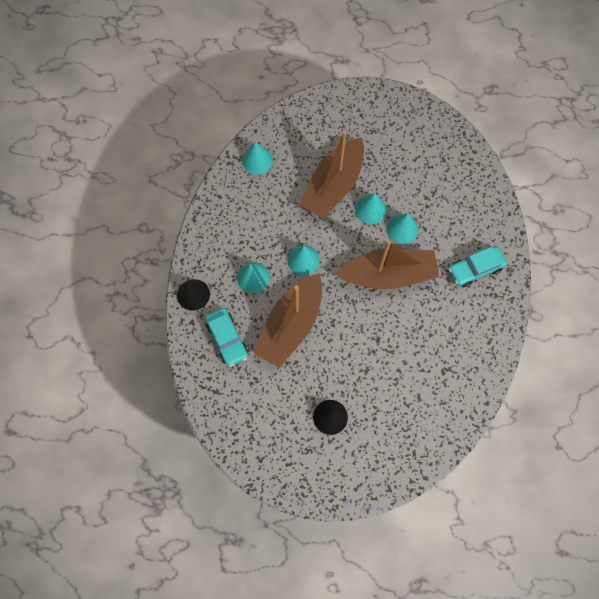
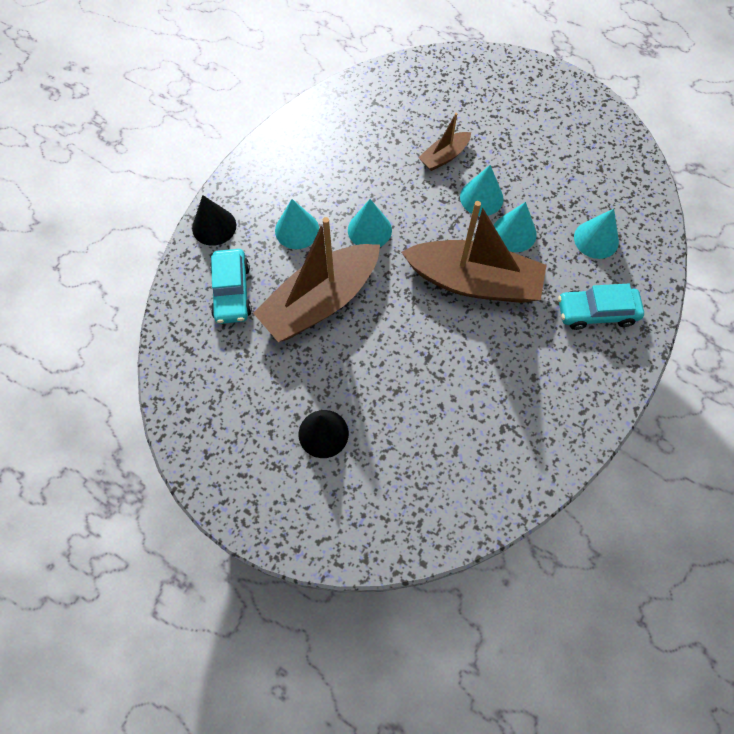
camera: 20 degrees right, 5 degrees down
(257, 160) = (360, 101): turquoise cone -> turquoise cone (596, 239)
(333, 185) = (444, 156): brown boat -> brown boat, size x0.48

